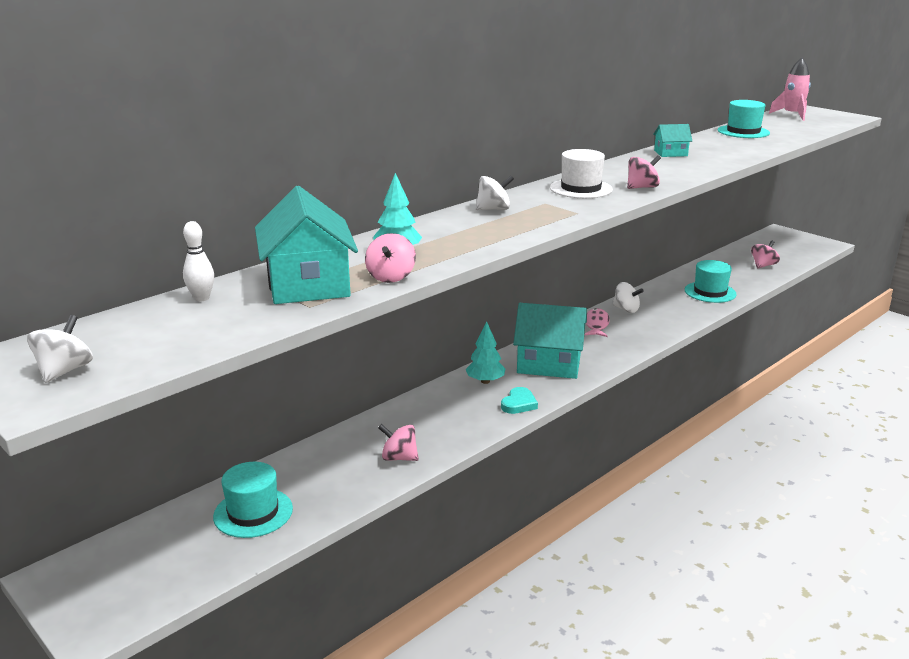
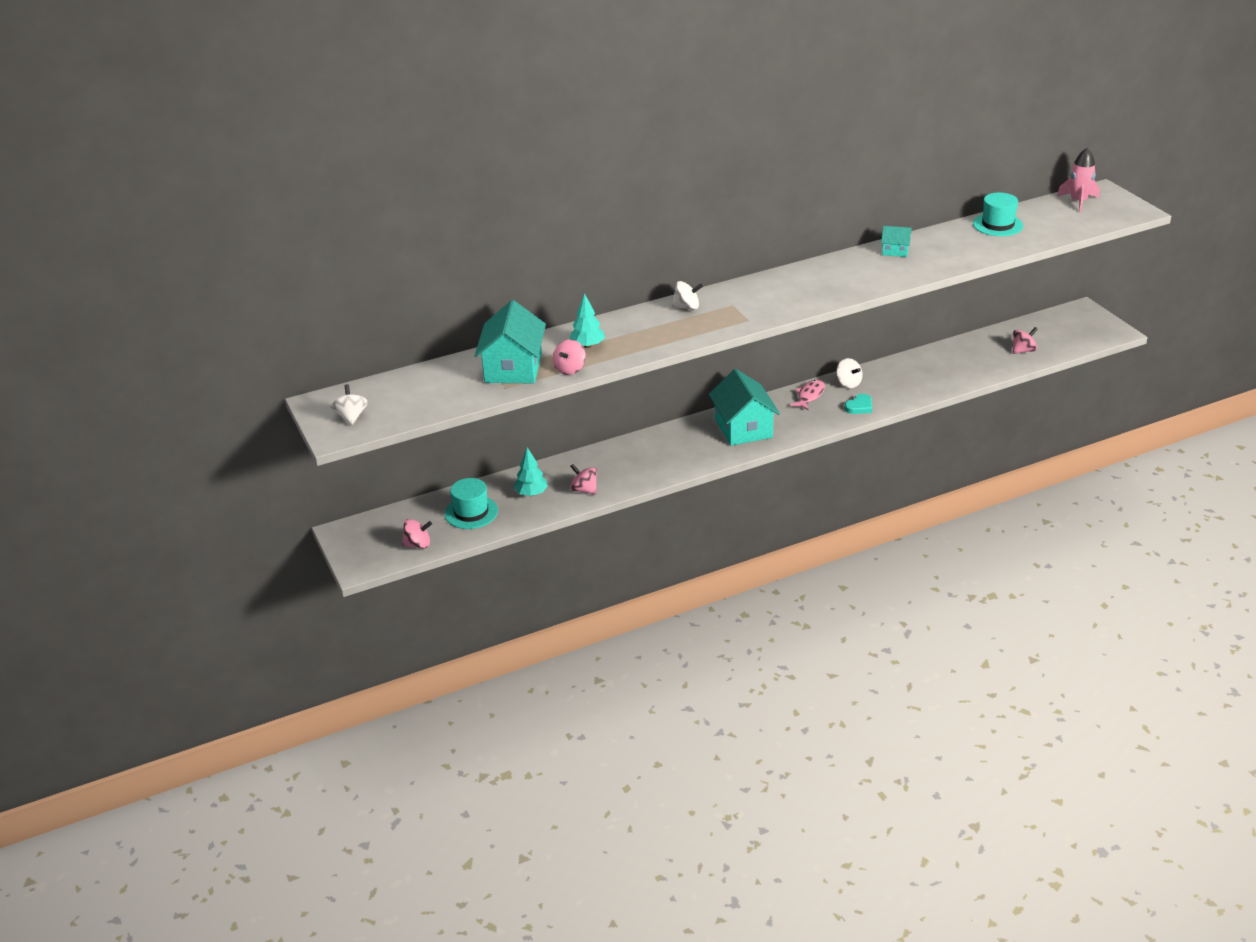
camera: 20 degrees right, 10 degrees up
(64, 371) = (351, 417): white spinning top -> white spinning top turned 45 degrees counterclockwise
(201, 298) = (442, 370): white bowling pin -> none
(485, 381) = (682, 436): turquoise tree -> turquoise tree (531, 493)
(519, 404) = (696, 461): turquoise heart -> turquoise heart (859, 407)
(549, 363) = (743, 428): turquoise house -> turquoise house turned 45 degrees clockwise
(581, 189) = (774, 291): white hat -> none
(642, 187) = (827, 296): pink spinning top -> pink spinning top (418, 544)
(710, 292) = (942, 375): turquoise hat -> none

